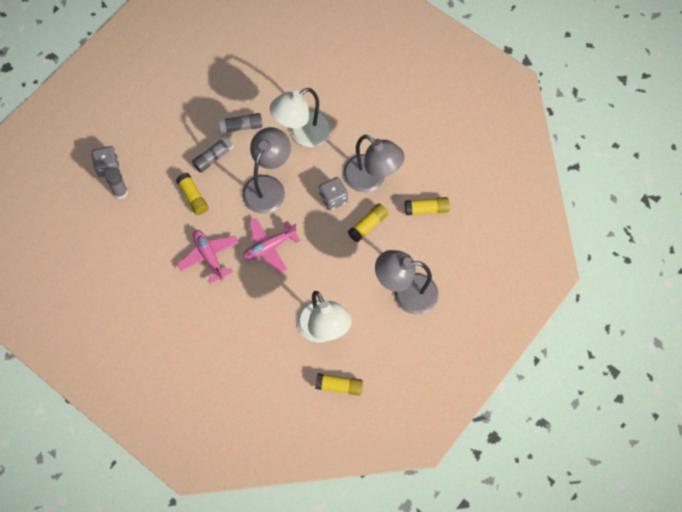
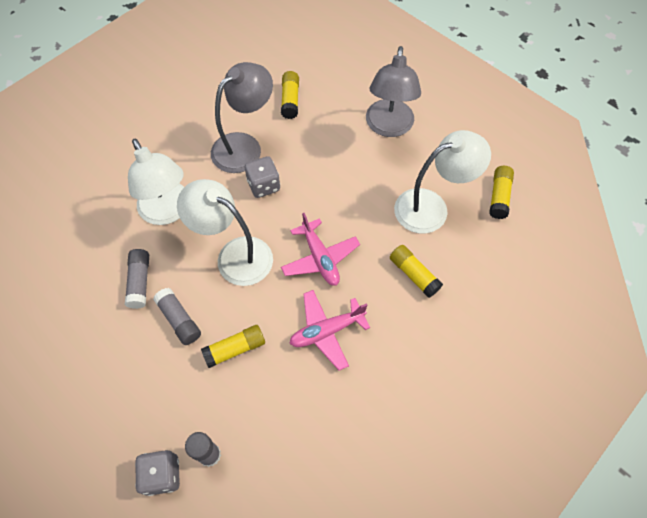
camera: 85 degrees left, 5 degrees down
(268, 186) = (234, 255): grey lamp -> white lamp
(368, 225) = (303, 154): yellow glue stick -> yellow glue stick (414, 274)

